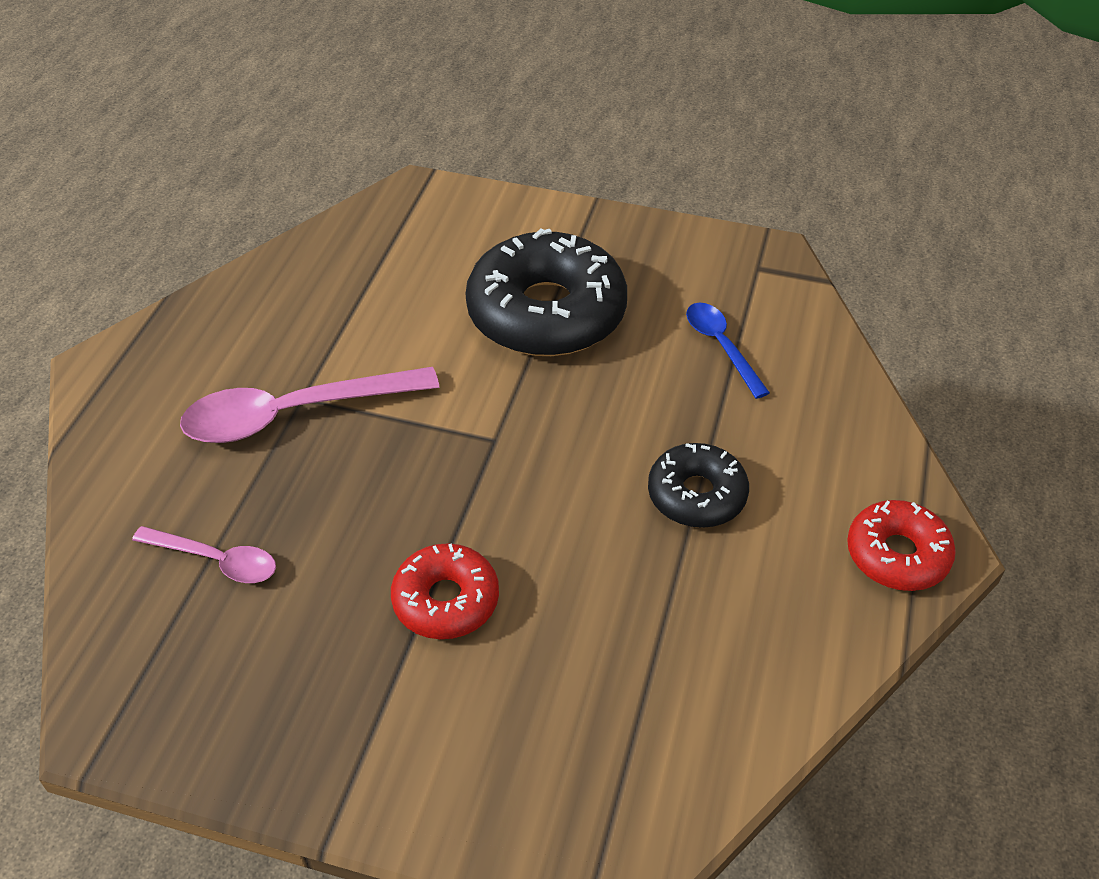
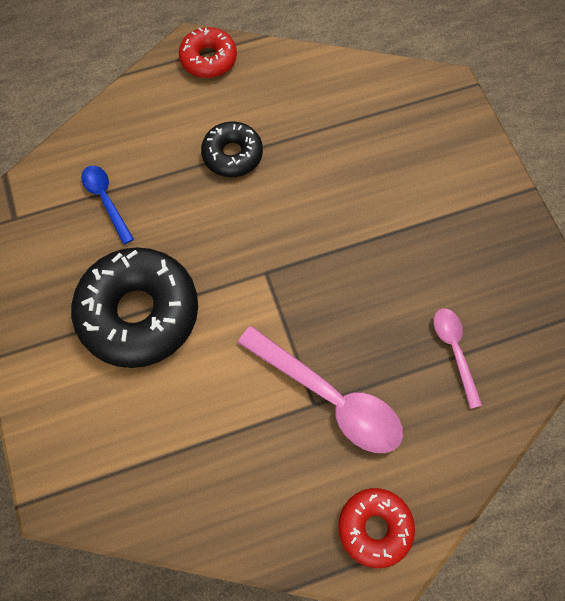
camera: 125 degrees left, 20 degrees up
(446, 600) = (385, 224): red donut -> red donut (374, 528)
(721, 347) = (106, 200): blue spoon -> blue spoon turned 120 degrees clockwise

